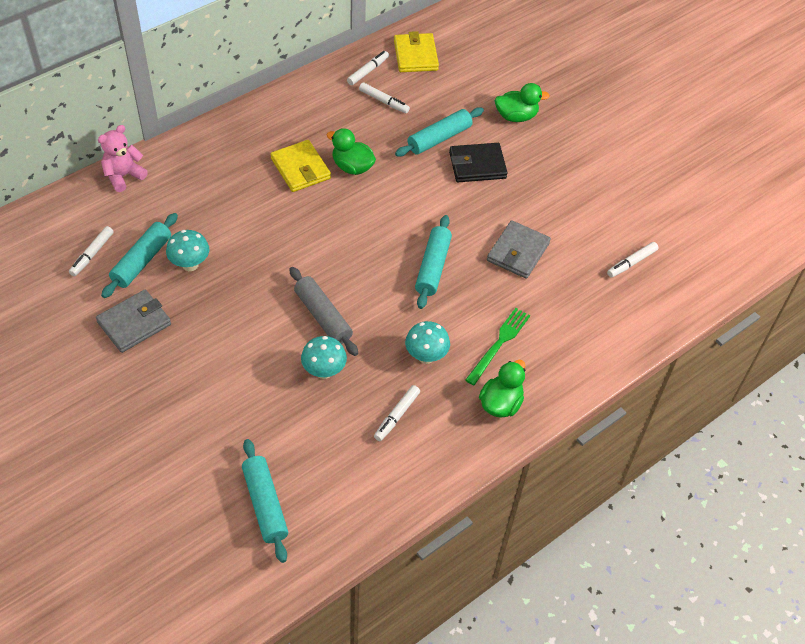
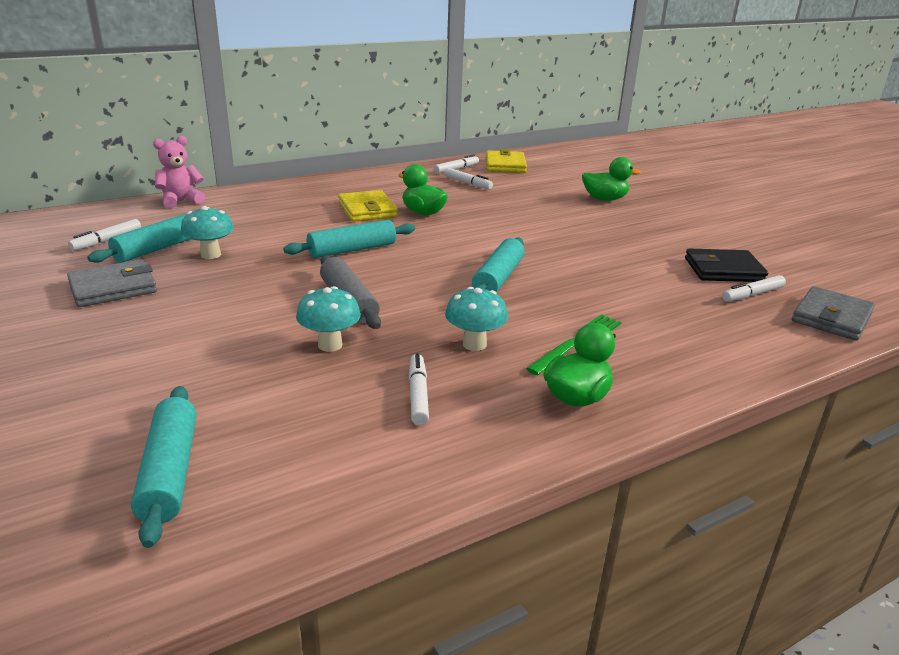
camera: 10 degrees right, 25 degrees down
(397, 416) = (418, 395): white marker -> white marker turned 135 degrees clockwise
(439, 138) = (521, 204): turquoise rolling pin -> turquoise rolling pin (352, 250)
(477, 165) = (560, 221): black wallet -> black wallet (723, 270)
(518, 252) = (605, 276): grey wallet -> grey wallet (831, 318)

